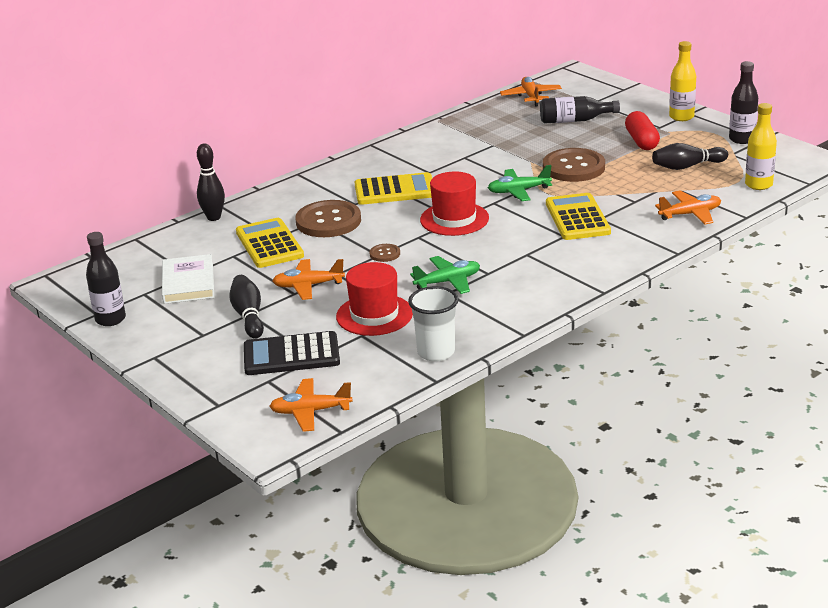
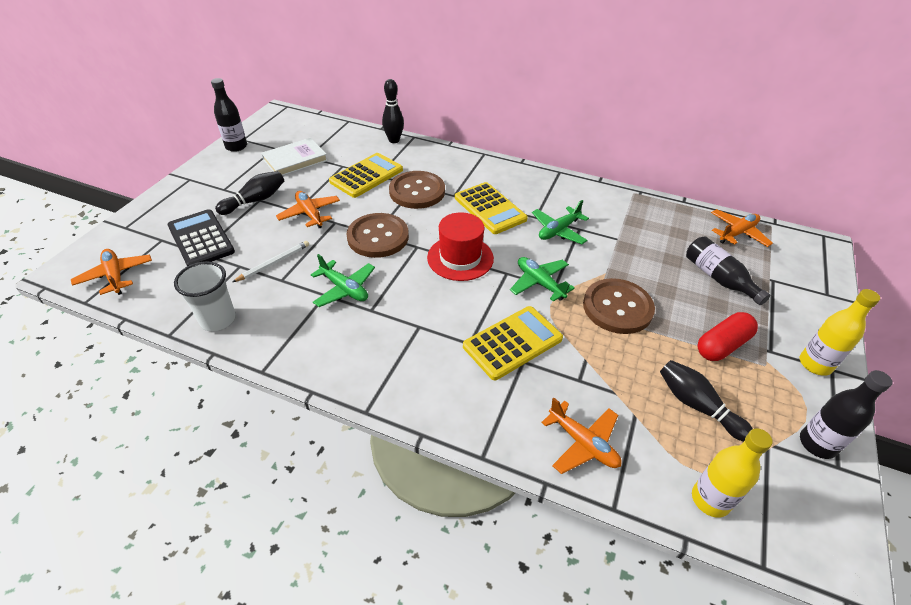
camera: 60 degrees right, 15 degrees up
(374, 315) = (273, 263): red hat -> white pencil
(385, 254) = (378, 237): brown button -> brown button, size x2.22
(458, 167) = (558, 231): none -> green plane

